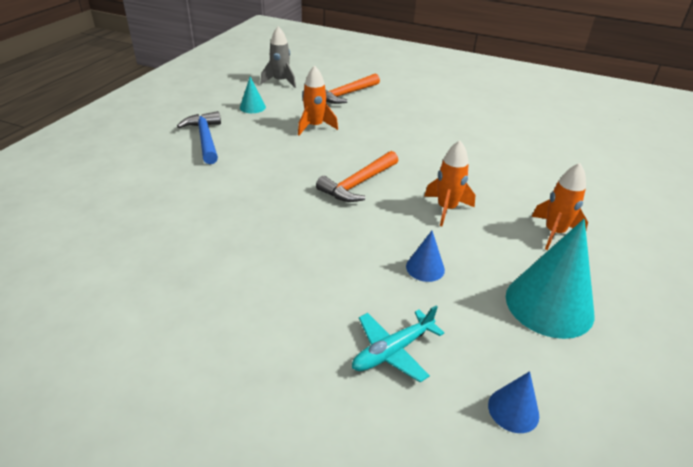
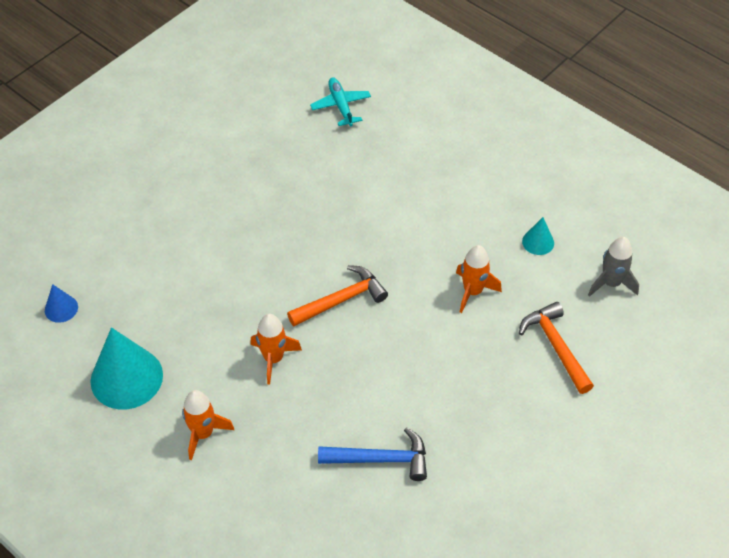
camera: 110 degrees right, 15 degrees up
(205, 139) = (470, 192): blue hammer -> blue hammer (380, 459)
(358, 184) = (341, 300): orange hammer -> orange hammer turned 90 degrees clockwise
(393, 350) = (136, 262): turquoise plane -> turquoise plane (341, 106)
(425, 268) = (204, 310): blue cone -> none

